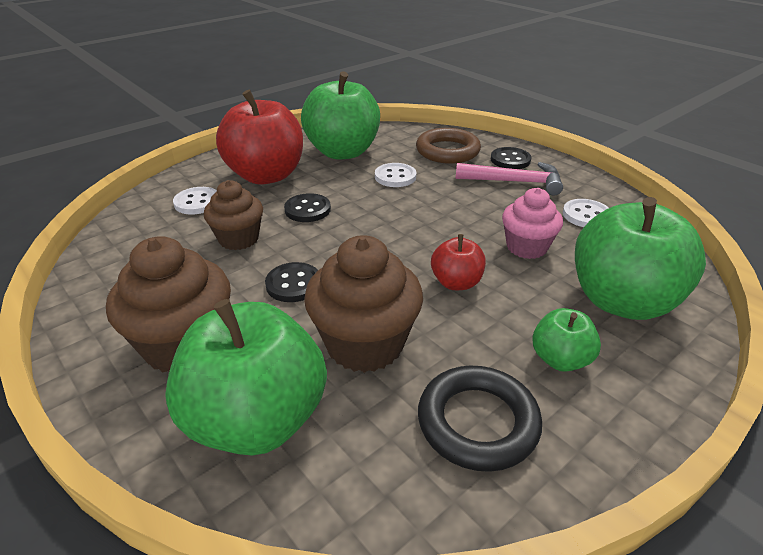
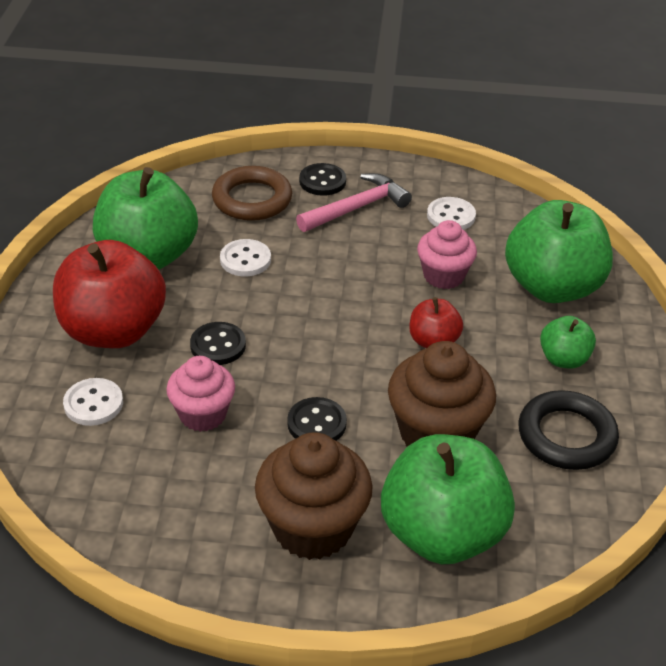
camera: 45 degrees left, 5 degrees up
(239, 239) = (202, 414): brown cupcake -> pink cupcake

